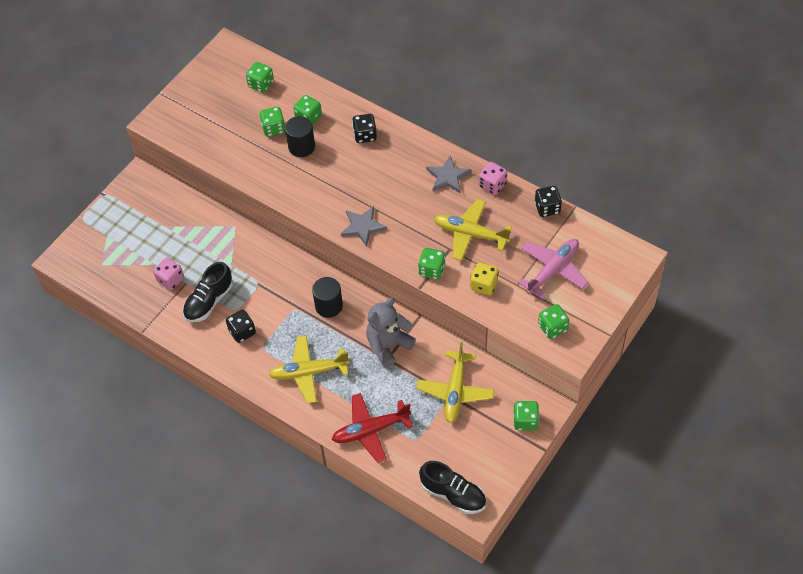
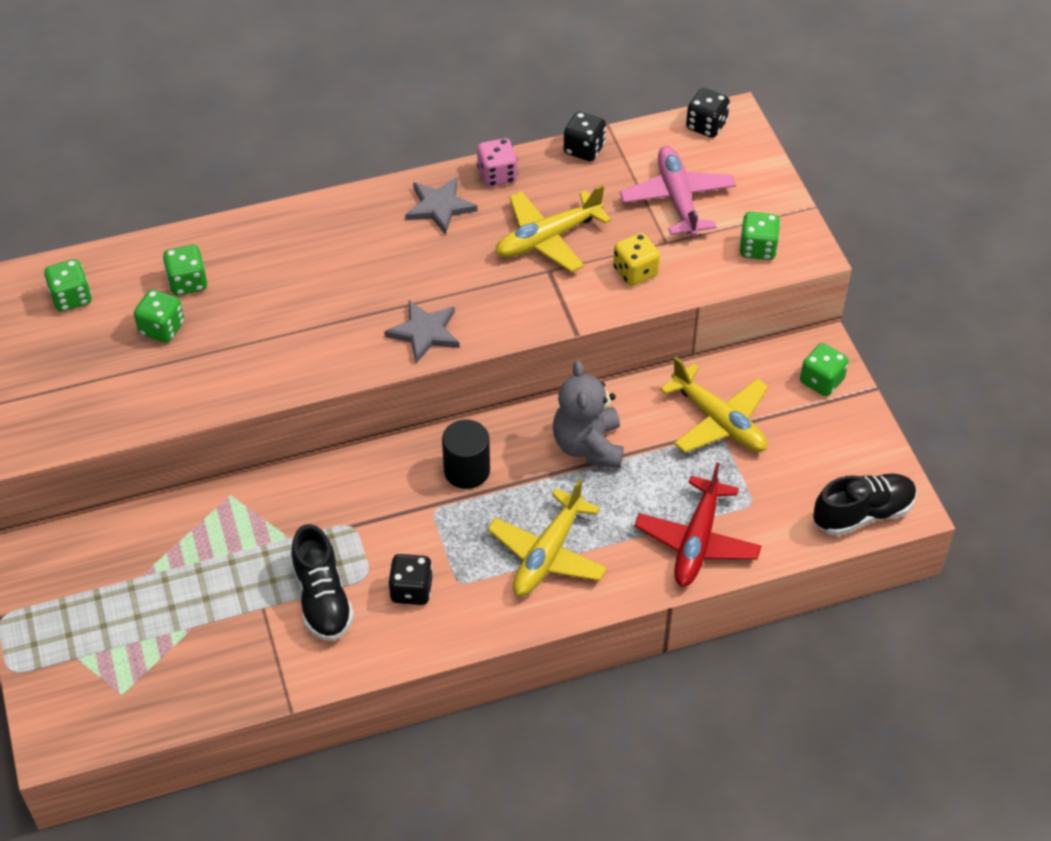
camera: 55 degrees left, 5 degrees down
(170, 280) = (239, 623): pink dice -> none
(301, 147) = (226, 317): black cylinder -> none
(365, 135) = (284, 245): black dice -> black dice (706, 126)
(432, 270) = (562, 306): green dice -> none

